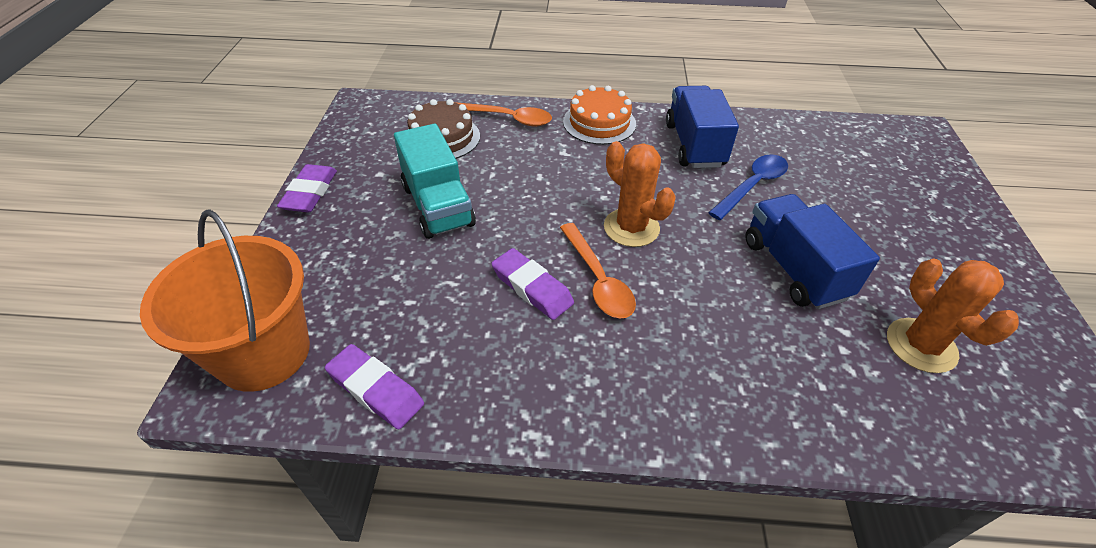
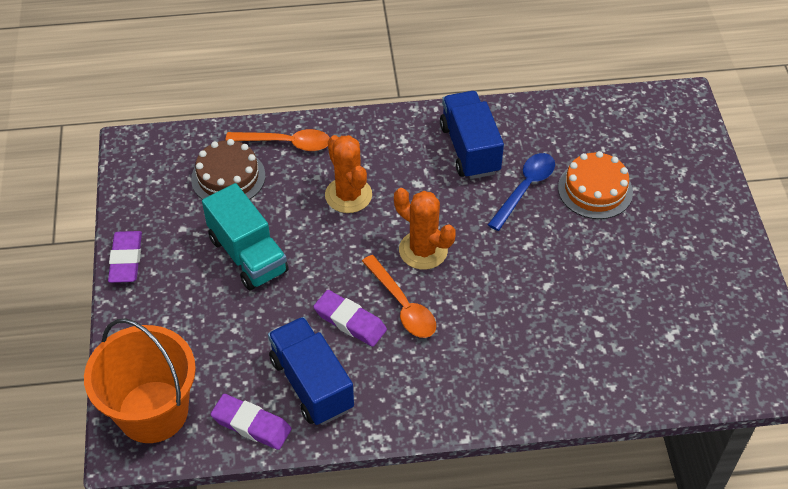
camera: 10 degrees left, 5 degrees up
(599, 123) = (376, 135): orange cake -> orange cake (595, 189)
(793, 269) = (561, 269): blue truck -> blue truck (311, 384)
(921, 345) = (655, 320): orange cactus -> orange cactus (348, 195)

